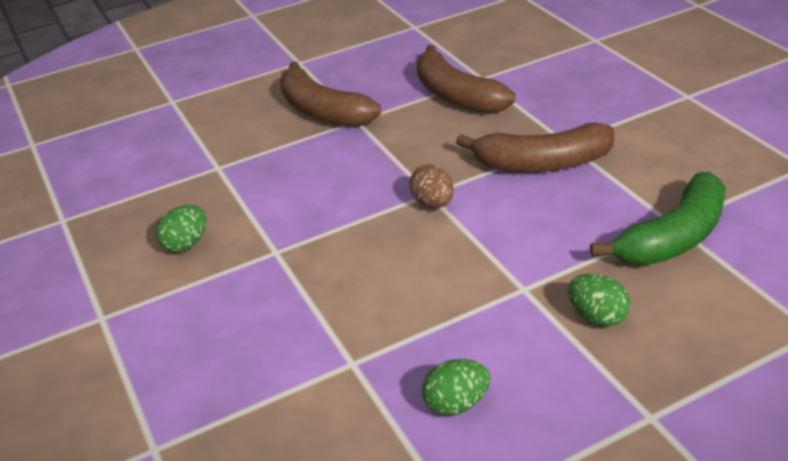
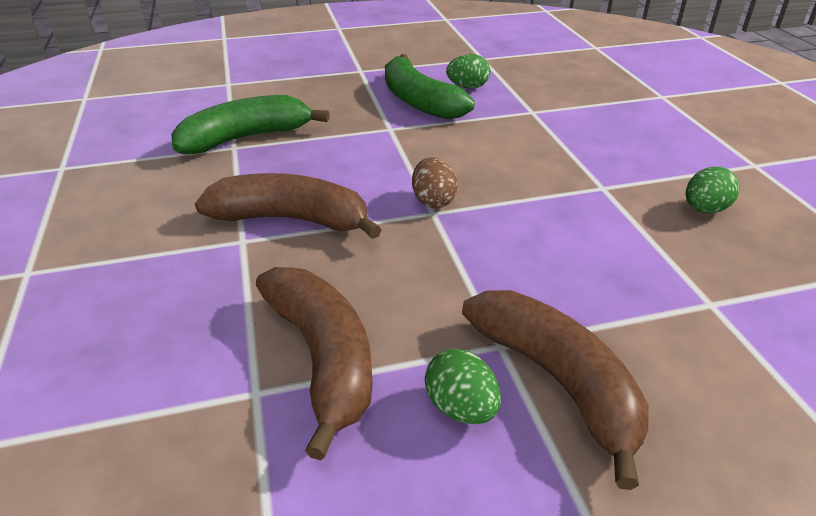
camera: 170 degrees left, 0 degrees up
(514, 351) = (419, 101): none -> green banana
(597, 317) = (351, 107): green egg -> green egg (461, 408)

